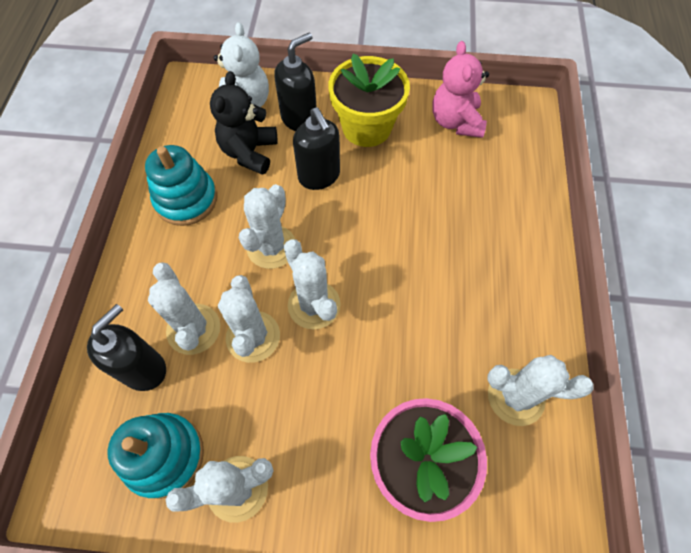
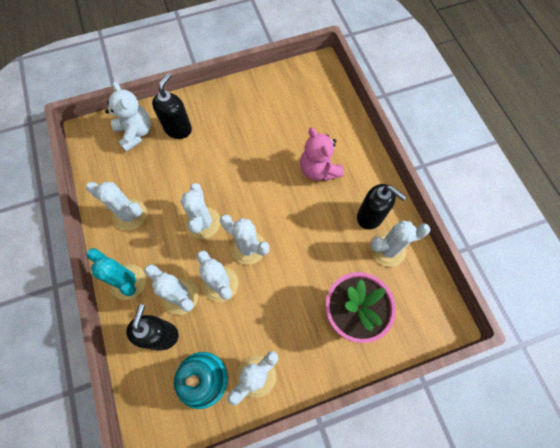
camera: 25 degrees left, 5 degrees up
(139, 281) = (128, 282): none -> turquoise cactus
(186, 199) = (130, 215): turquoise stacking toy -> white cactus
(249, 152) = (156, 165): black teddy bear -> none
(319, 176) = (211, 163): black soap dispenser -> black soap dispenser (370, 216)
(366, 127) = (225, 118): yellow flower pot -> none
(455, 122) = (280, 92): pink teddy bear -> pink teddy bear (318, 170)

